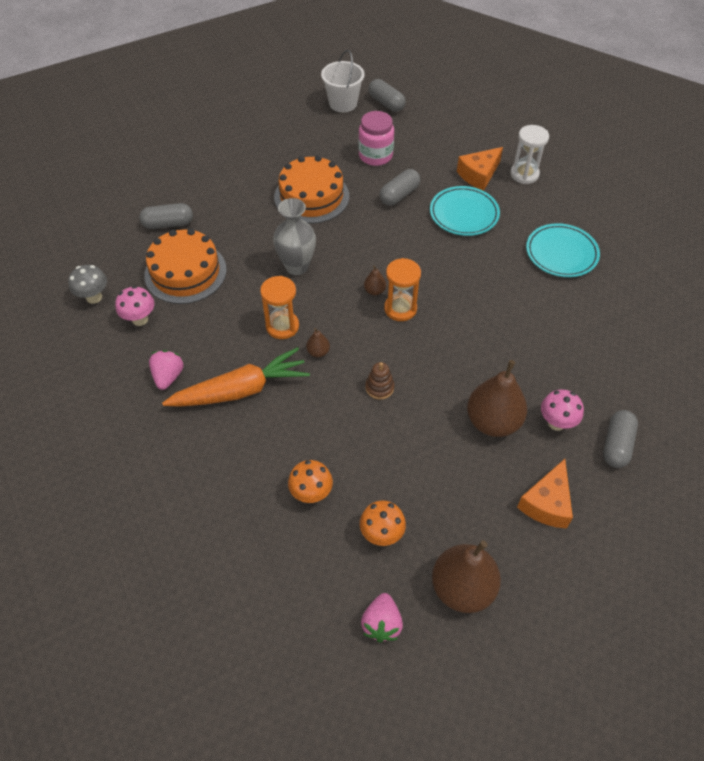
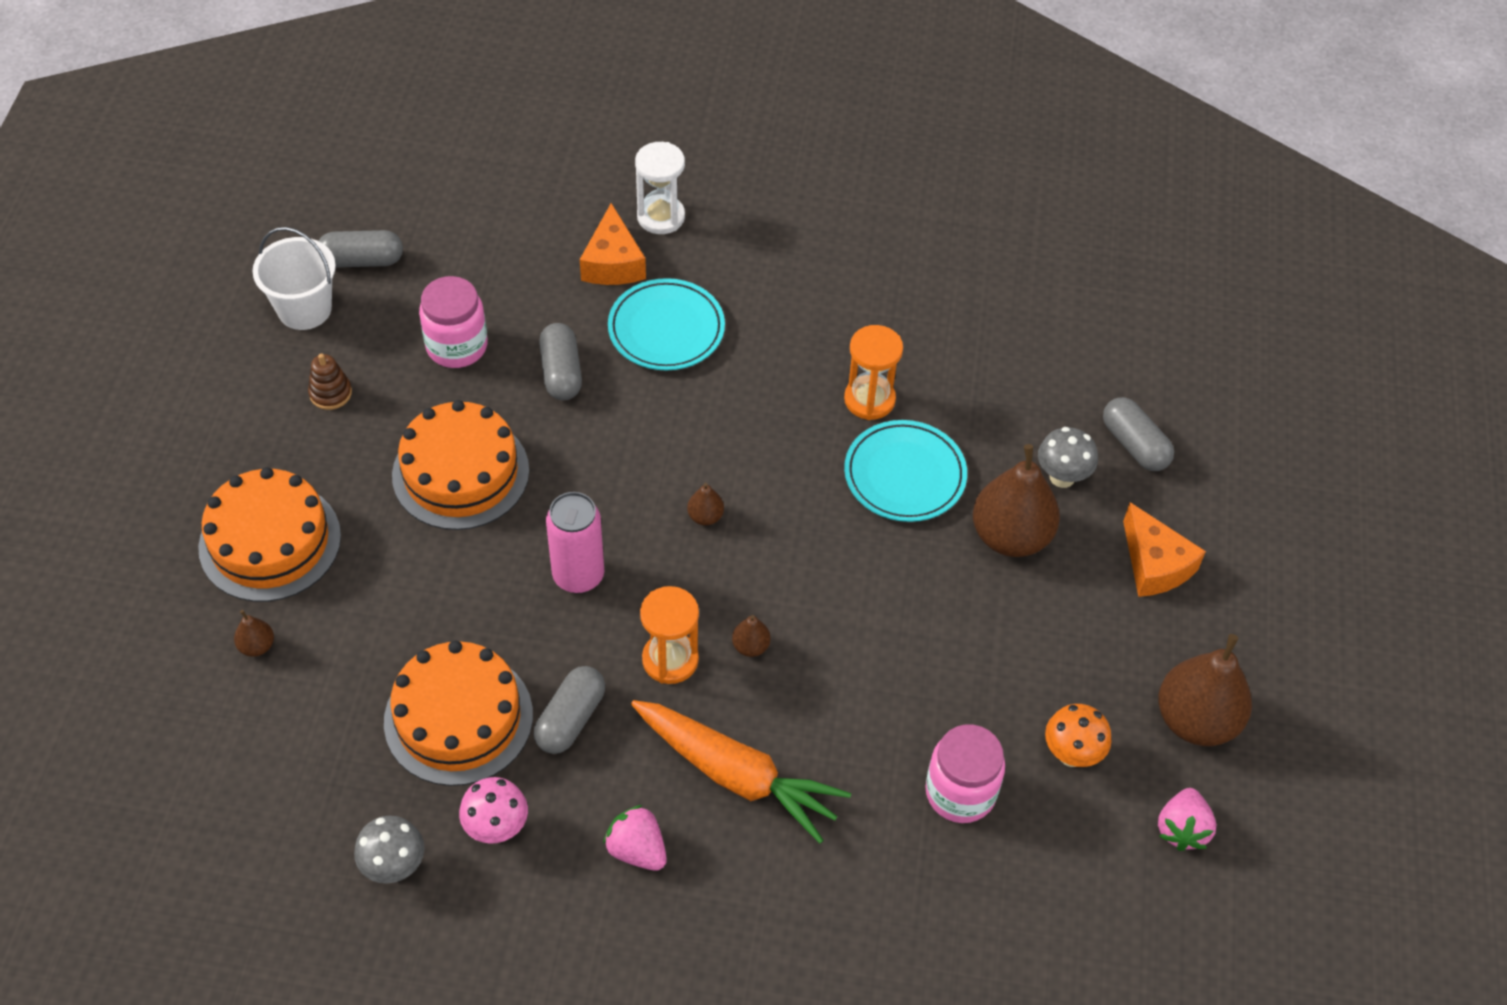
camera: 55 degrees left, 0 degrees up
(166, 191) = (257, 646): none -> brown pear
(168, 224) = (334, 684): grey capsule -> grey capsule (570, 719)
(219, 163) = (270, 541): none -> orange cake
(240, 390) = (736, 775): orange carrot -> orange carrot turned 105 degrees clockwise
(297, 266) = (578, 576): grey vase -> pink can
(311, 493) = (960, 792): orange mushroom -> pink jar
(379, 387) = (865, 616): brown stacking toy -> brown stacking toy (330, 393)
(381, 623) = (1182, 829): pink strawberry -> pink strawberry turned 60 degrees clockwise
(400, 309) = (761, 509): orange hourglass -> orange hourglass (869, 400)
(556, 423) = (1062, 477): pink mushroom -> grey mushroom
(561, 253) = (827, 283): turquoise plate -> turquoise plate (904, 475)

